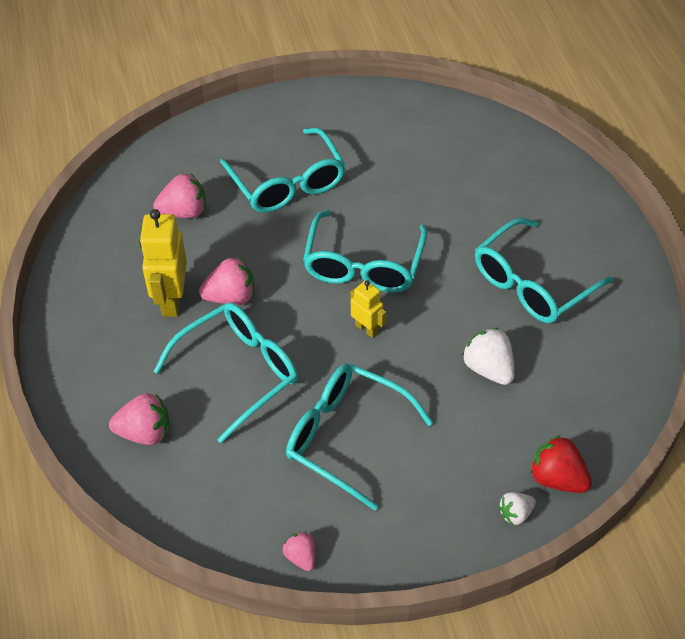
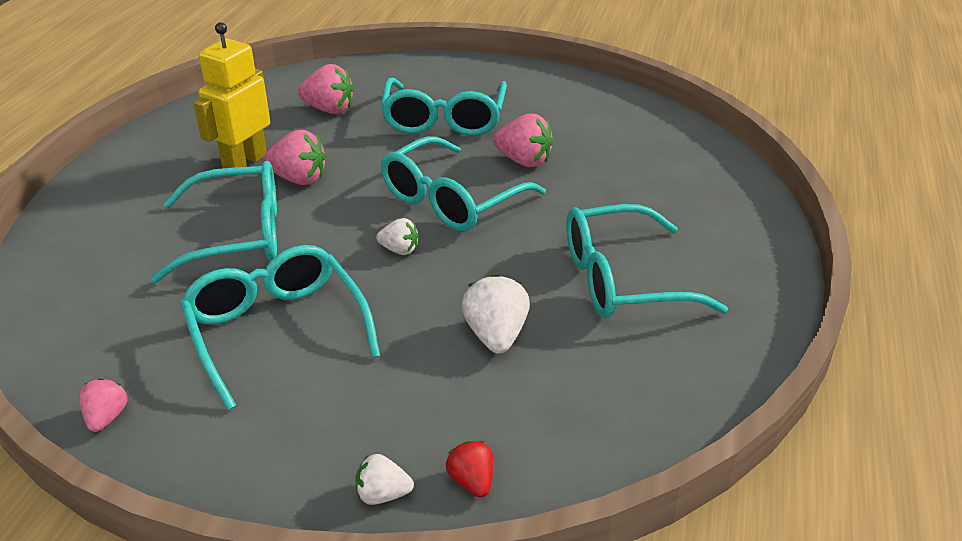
camera: 30 degrees right, 15 degrees down
(145, 432) = (101, 247): pink strawberry -> pink strawberry (523, 161)
(366, 329) = (399, 250): yellow robot -> white strawberry
(557, 478) = (472, 481): red strawberry -> red strawberry, size x0.61

